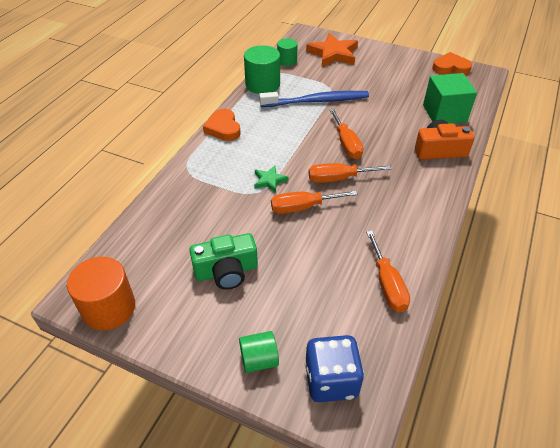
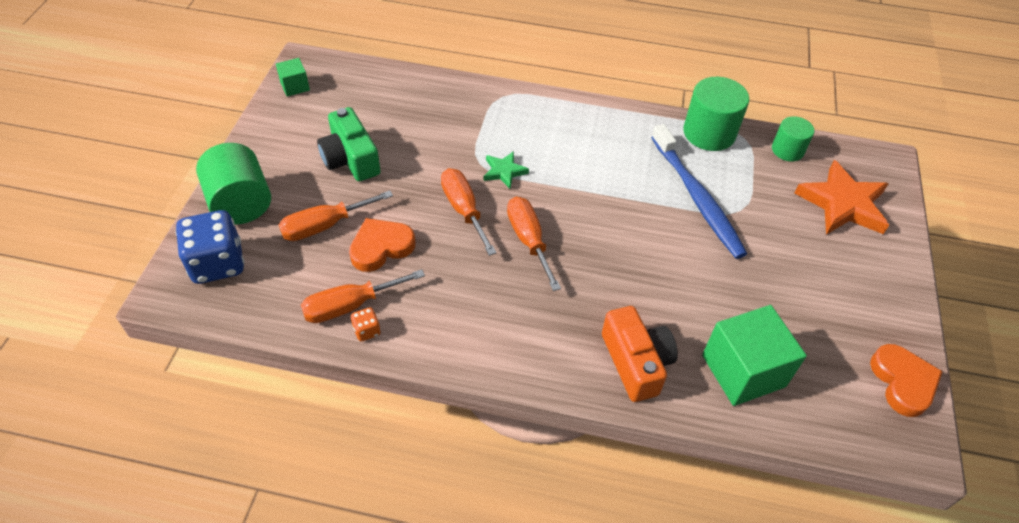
camera: 75 degrees right, 5 degrees up
(109, 308) = (295, 86): orange cylinder -> green cube
(223, 128) = (591, 112): orange heart -> orange heart (381, 247)
(259, 360) = (241, 203): green cylinder -> green cylinder, size x1.65
(346, 144) = (607, 242): orange screwdriver -> orange screwdriver (325, 226)
(411, 276) = (367, 331): none -> orange dice

